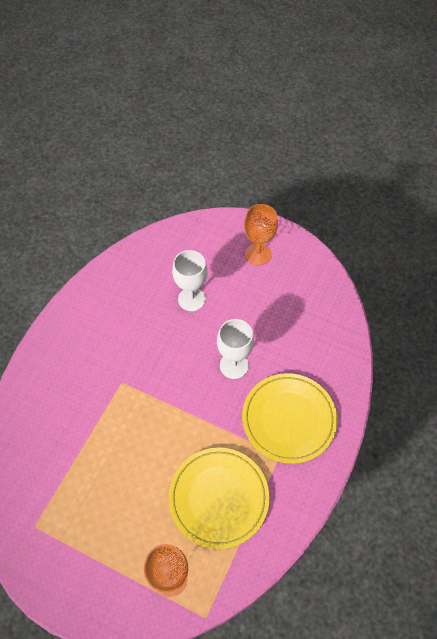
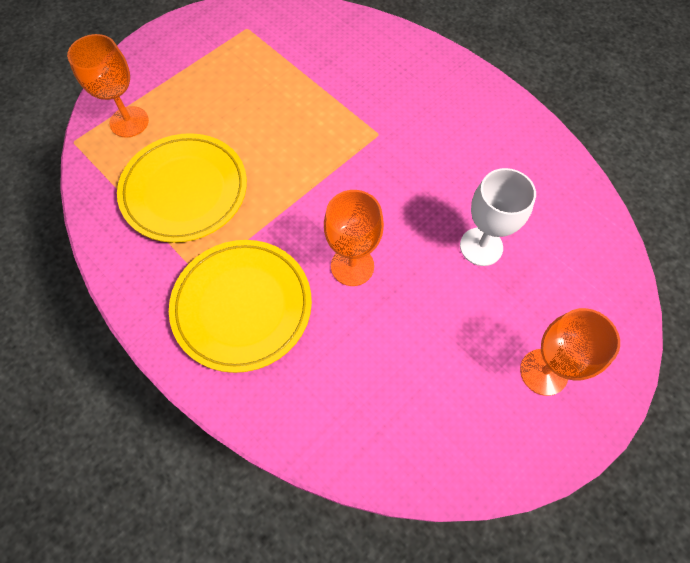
camera: 110 degrees right, 5 degrees up
(234, 365) = (352, 266): white goblet -> orange goblet

